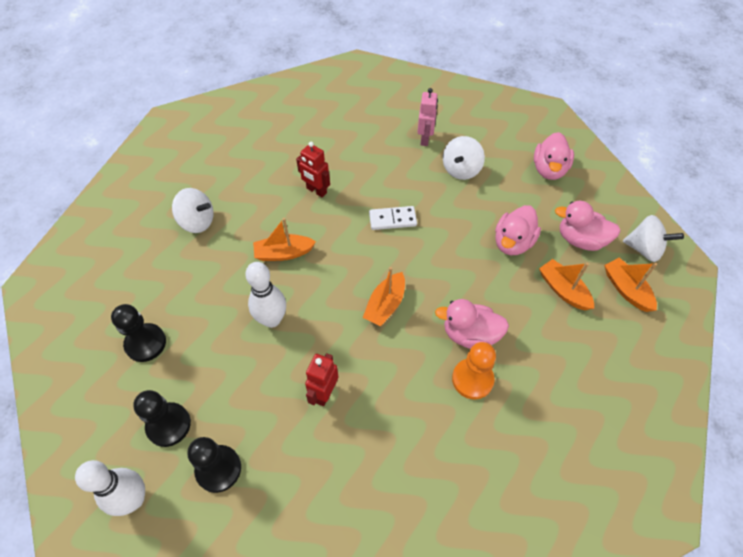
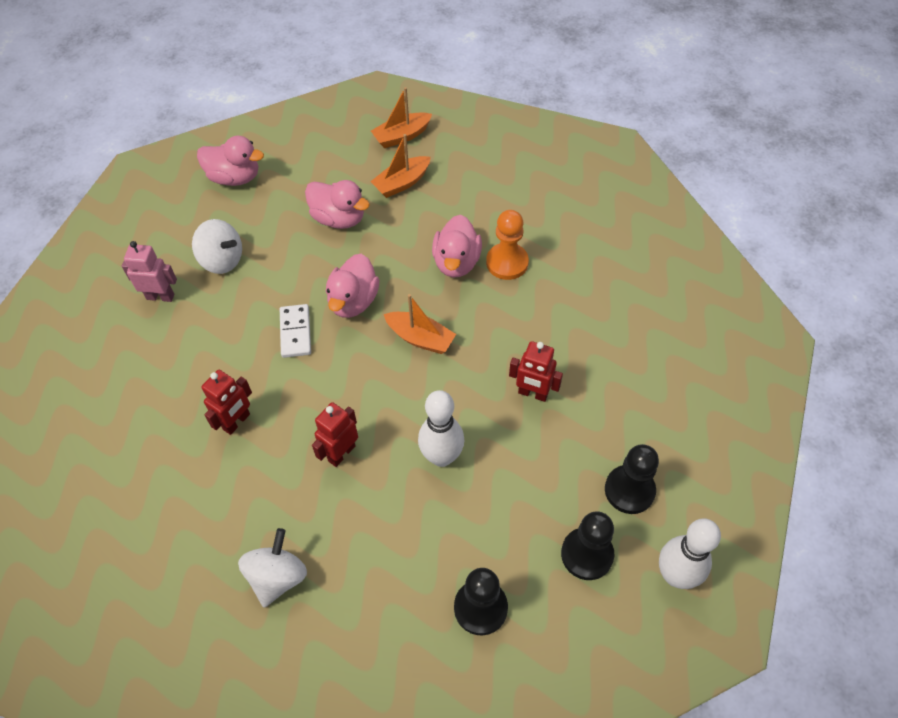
camera: 90 degrees left, 0 degrees up
(283, 253) = (341, 453): orange boat -> red robot
(580, 240) = (338, 162): pink duck -> pink duck (353, 301)
(644, 249) = (353, 116): white spinning top -> none

